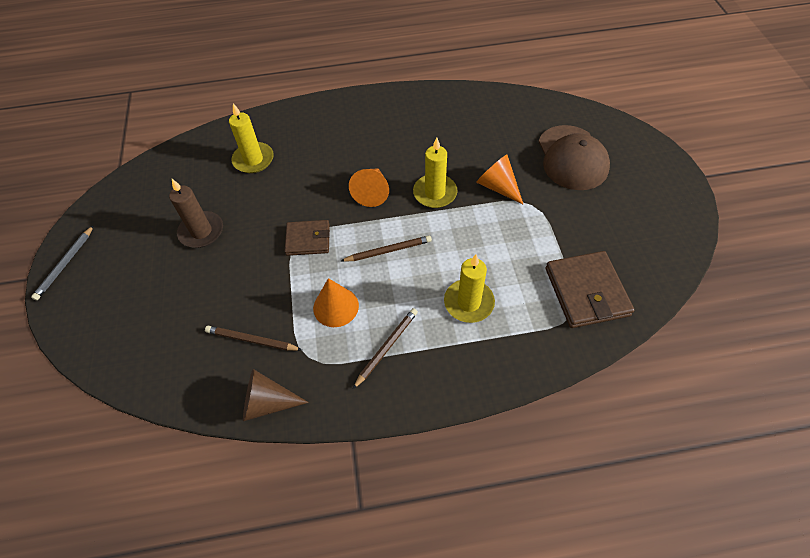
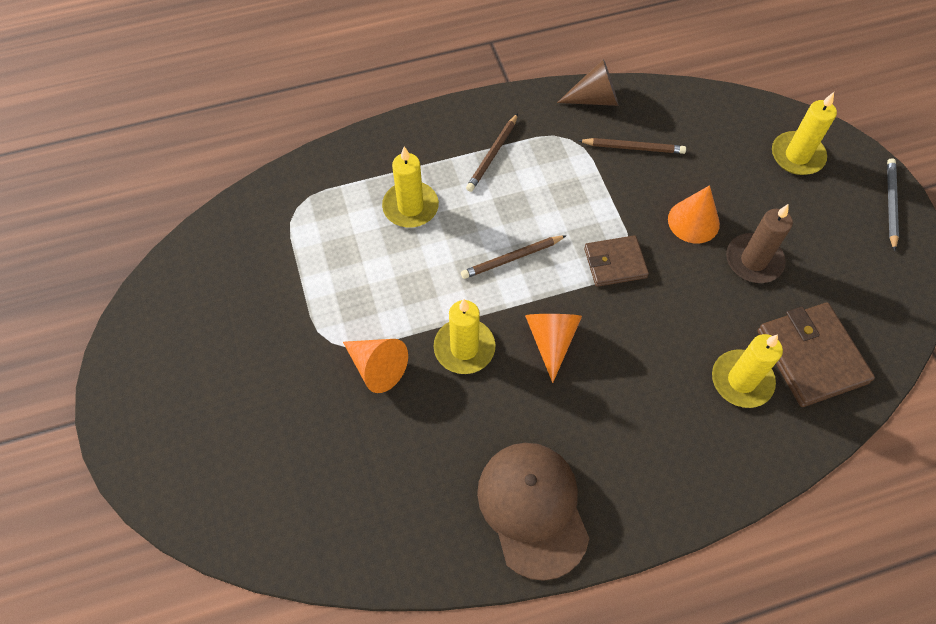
camera: 170 degrees right, 5 degrees up
(109, 315) = (797, 156): none -> yellow candle
(336, 307) = (556, 188): orange cone -> orange cone (693, 221)
(572, 158) = (264, 432): brown cap -> brown cap (533, 509)
(586, 292) = (277, 232): brown wallet -> brown wallet (811, 356)

